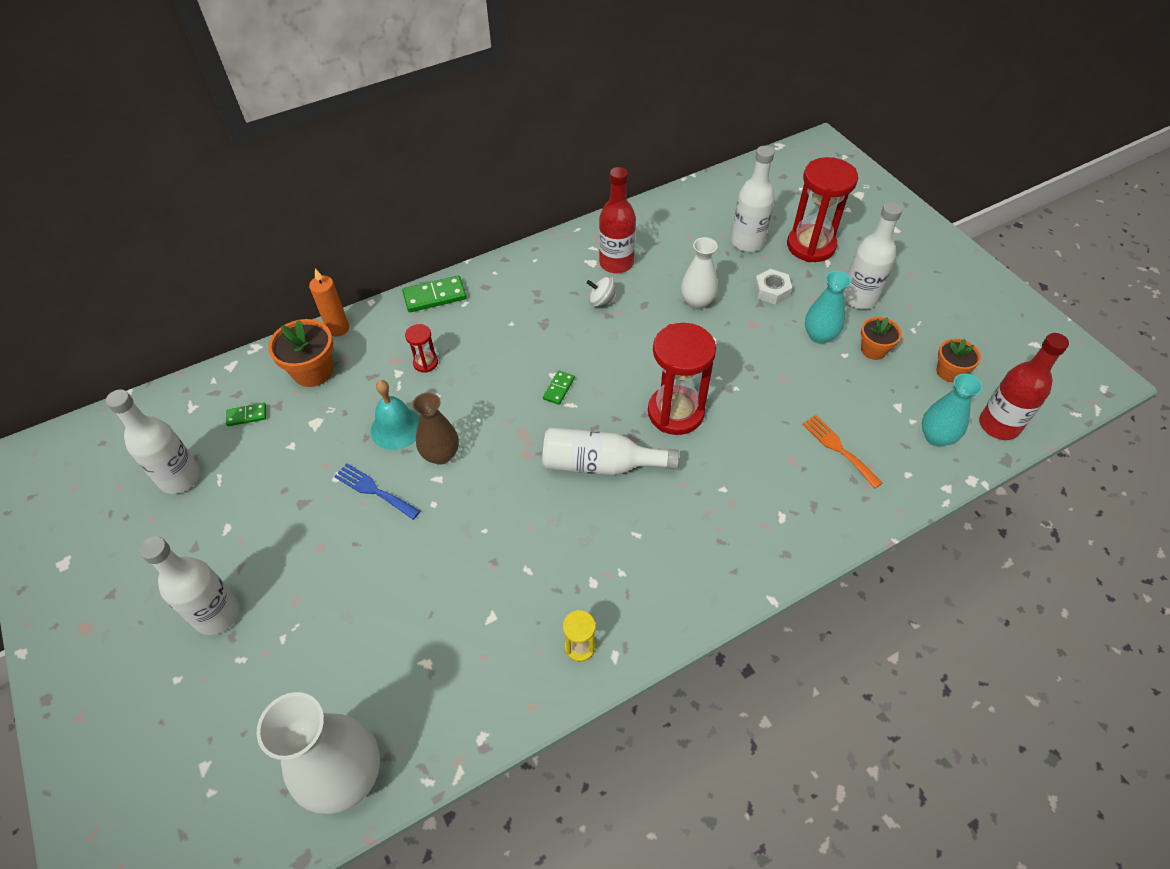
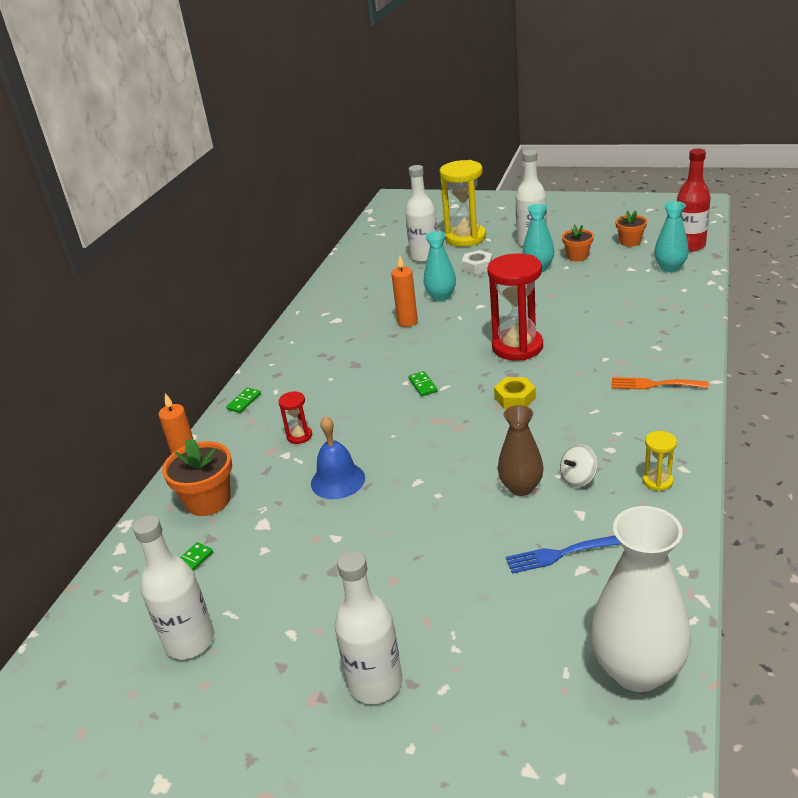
camera: 40 degrees left, 20 degrees down
(374, 490) = (380, 521): blue fork -> blue fork (558, 554)
(396, 428) = (338, 480): turquoise bell -> blue bell
(435, 296) = (244, 402): green domino -> green domino, size x0.58
(441, 455) = (397, 469): brown vase -> brown vase (521, 487)
(600, 464) = (515, 398): white bottle -> yellow nut
(601, 301) = (377, 331): white spinning top -> white spinning top (578, 478)
(616, 263) = (355, 310): red bottle -> none
(635, 310) = (407, 322): none -> orange candle
(697, 302) = (441, 296): white vase -> turquoise vase
(811, 246) = (465, 238): red hourglass -> yellow hourglass
(838, 448) = (633, 302): orange fork -> orange fork (654, 384)

